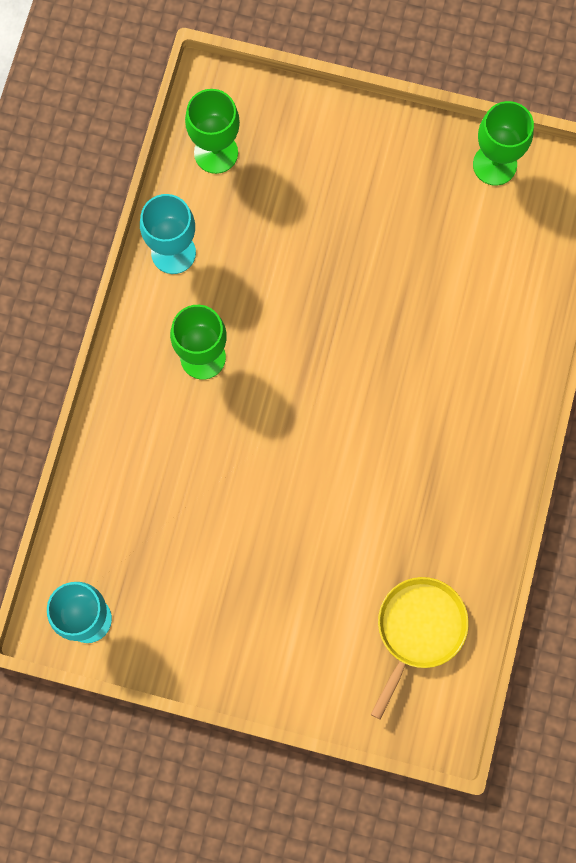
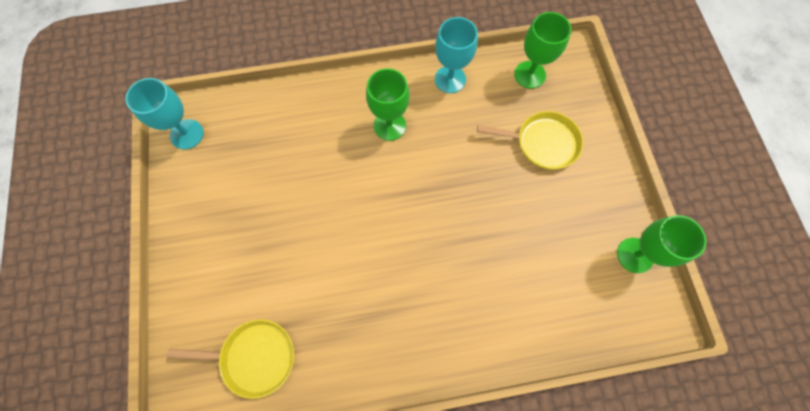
camera: 65 degrees right, 5 degrees down
(315, 188) = (542, 143): none -> yellow pan

